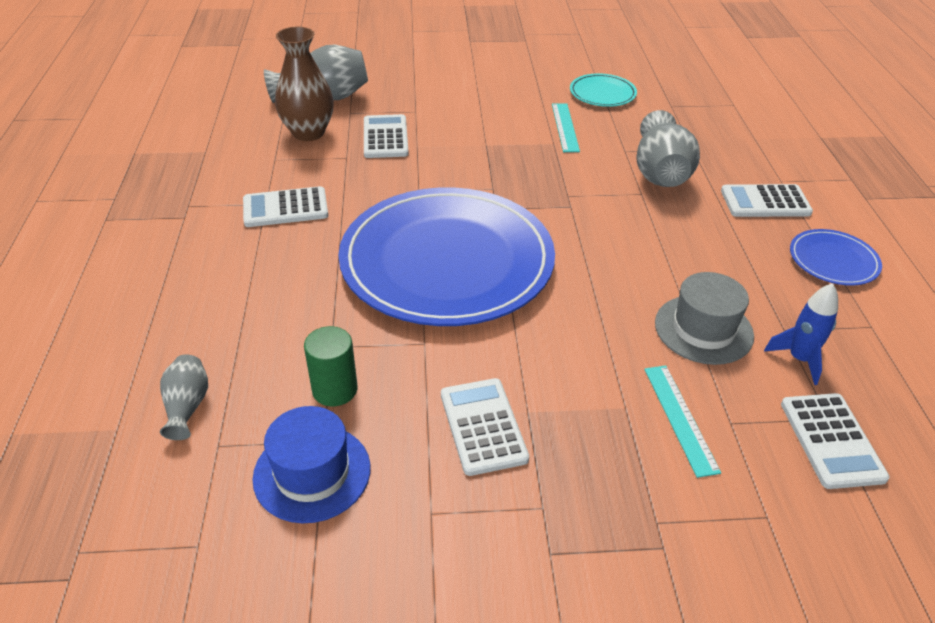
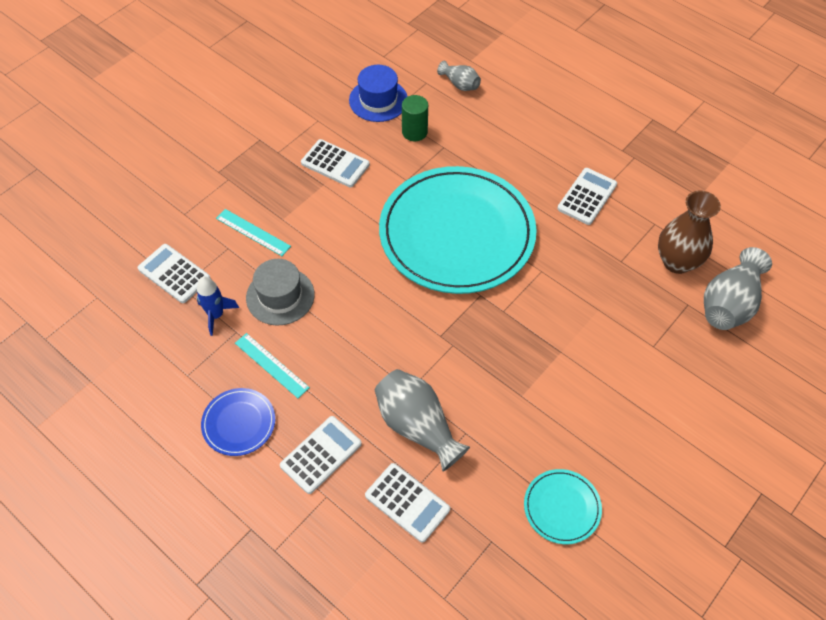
camera: 135 degrees right, 15 degrees up
(385, 137) = (628, 300): white calculator -> white calculator (407, 502)
(447, 261) = (457, 233): blue plate -> turquoise plate
(565, 127) = (536, 425): turquoise ruler -> turquoise ruler (271, 365)

